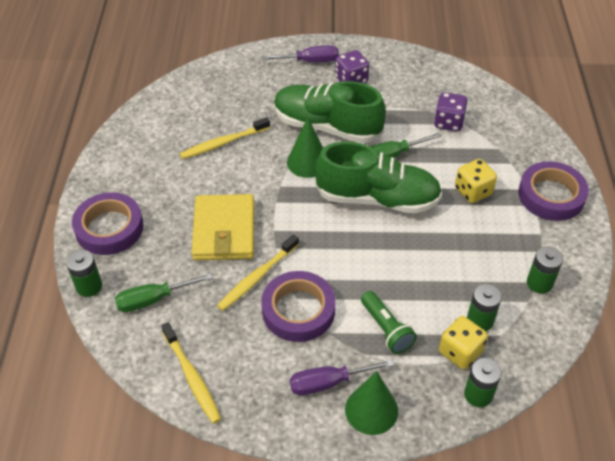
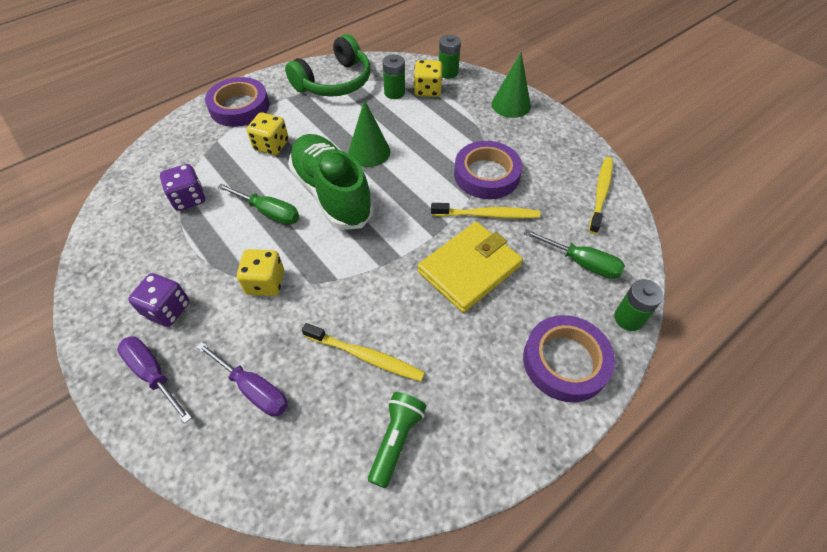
camera: 130 degrees left, 5 degrees up
(307, 162) = (330, 266): green cone -> green cone (369, 152)
(327, 127) = (265, 283): green shoe -> yellow dice
(329, 382) = (517, 130): purple screwdriver -> purple screwdriver (253, 389)
(386, 329) = (449, 126): green flashlight -> green flashlight (396, 440)
(539, 283) = (335, 82): green battery -> green headphones

